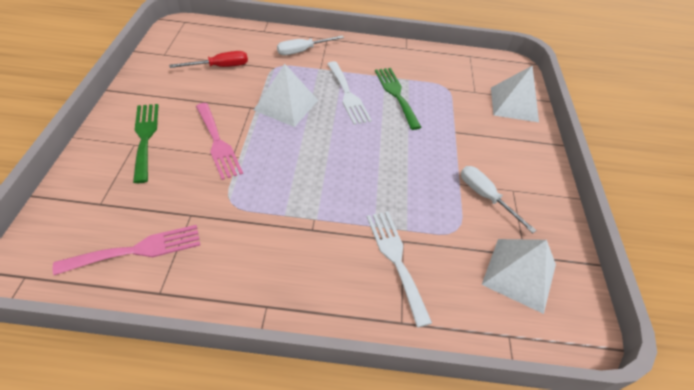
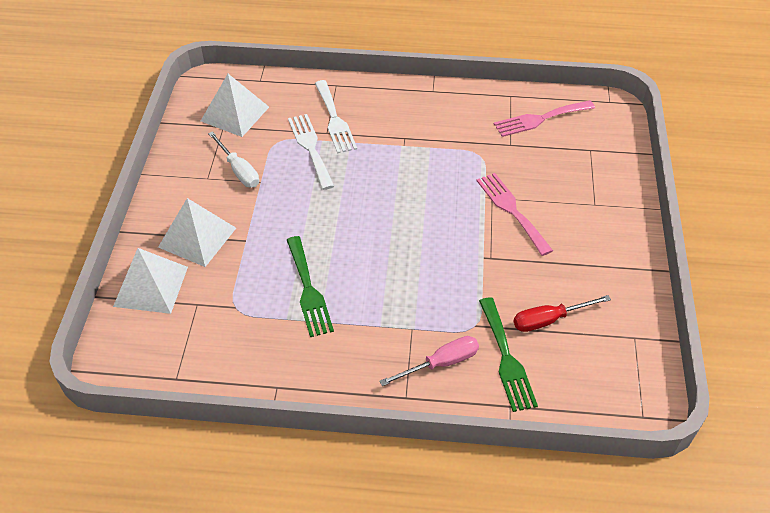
camera: 175 degrees left, 0 degrees up
(145, 137) = (588, 212): green fork -> green fork (506, 358)
(286, 105) = (448, 264): white pyramid -> white pyramid (197, 237)
(302, 51) = (441, 363): white screwdriver -> pink screwdriver
(348, 95) = (372, 284): white fork -> white fork (310, 148)

